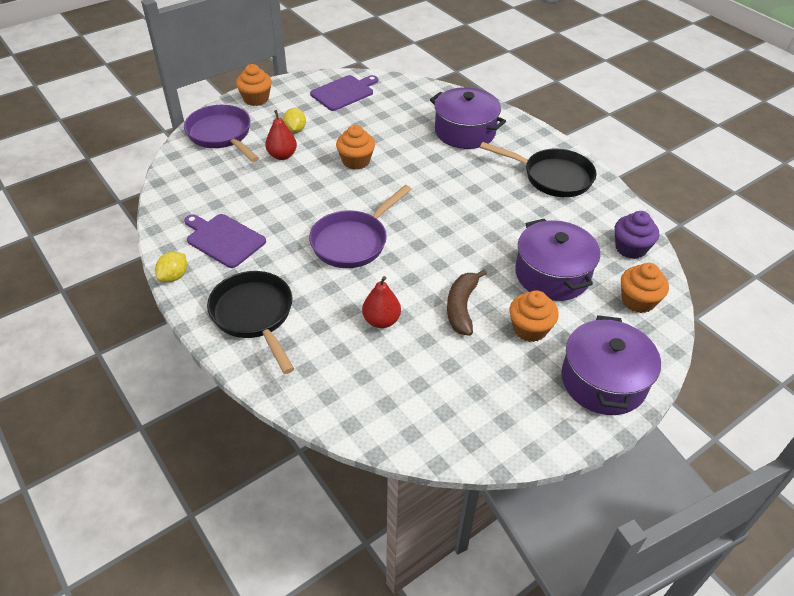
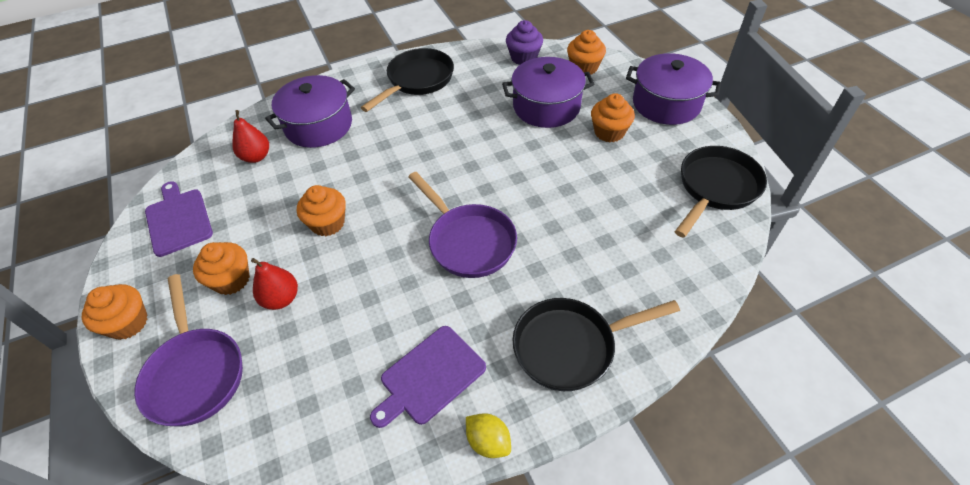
camera: 75 degrees left, 5 degrees up
(222, 135) = (195, 373): purple pan -> purple pan turned 90 degrees counterclockwise
(295, 130) = (231, 280): yellow lemon -> orange cupcake
(381, 320) = (590, 231): red pear -> red pear (256, 157)
(461, 307) = (579, 170): brown banana -> none
(469, 426) = (715, 188): none -> black pan

